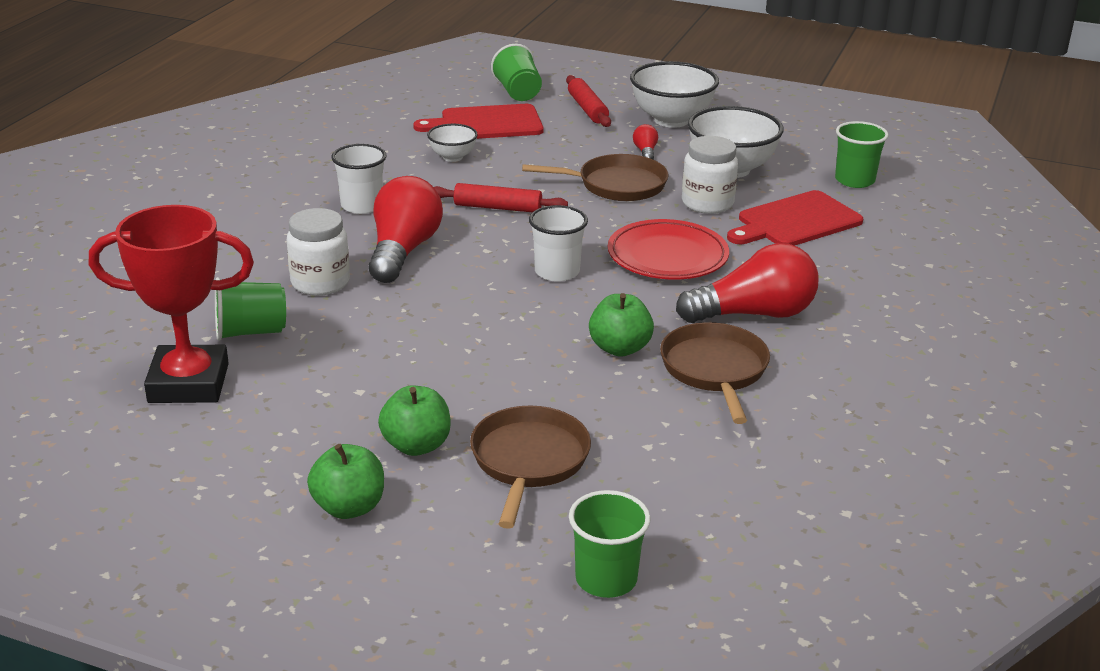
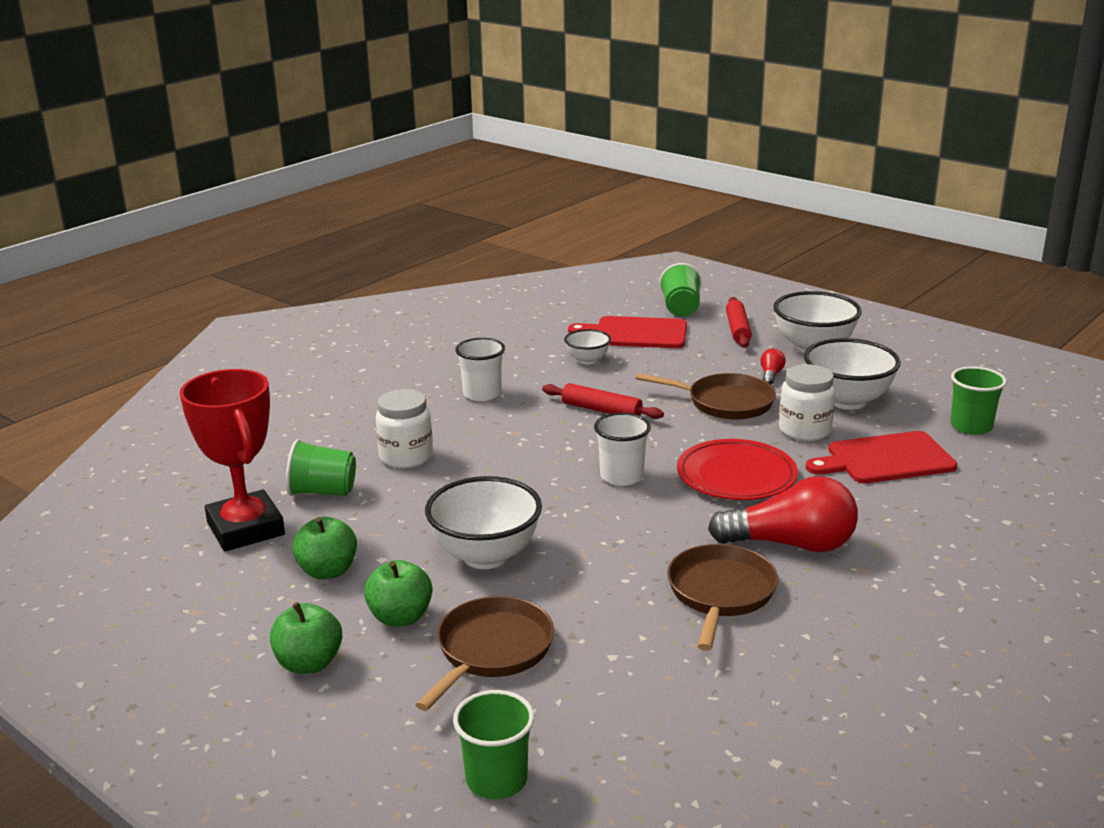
camera: 20 degrees right, 5 degrees down
(188, 383) = (246, 529): red trophy -> red trophy turned 45 degrees clockwise
(403, 251) = (494, 438): red light bulb -> none
(467, 371) = (485, 556): none -> white bowl
(619, 348) = (639, 557): green apple -> green apple (327, 571)

